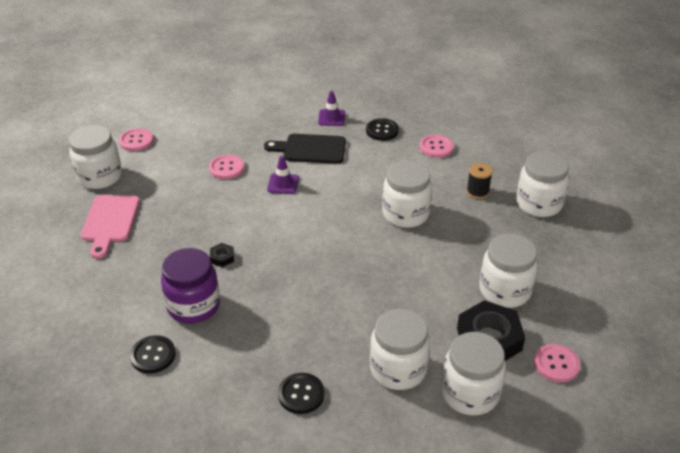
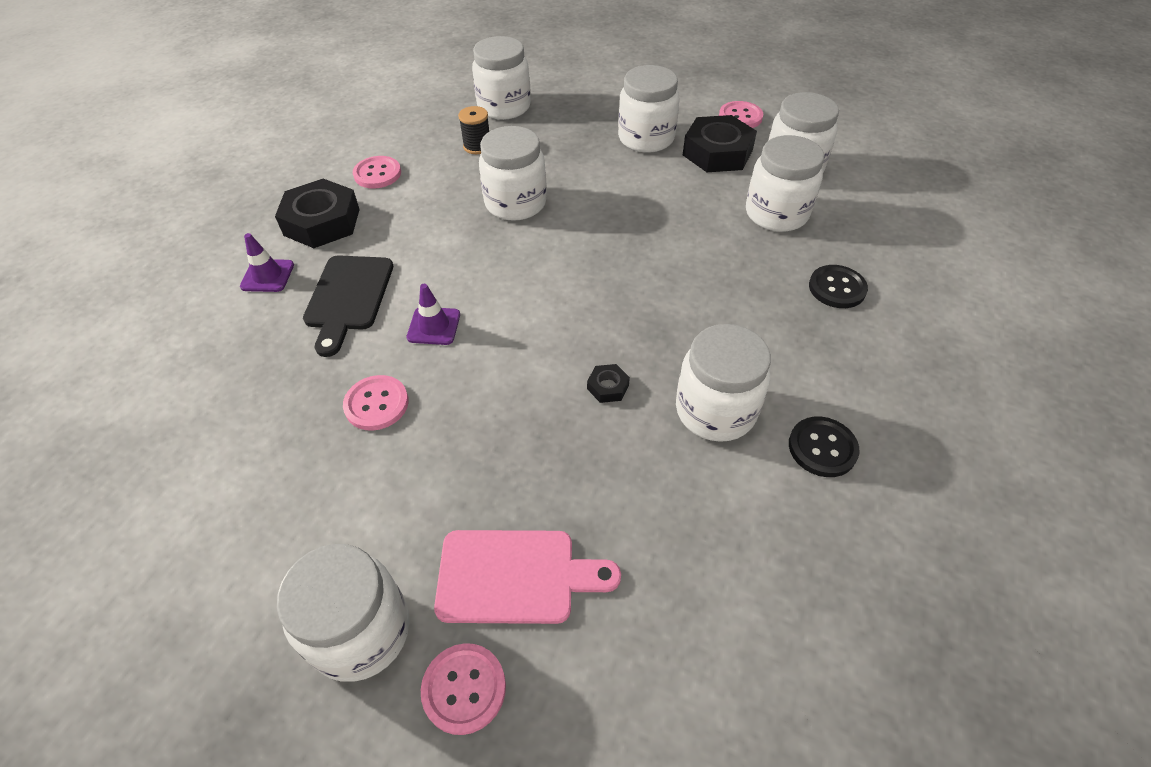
camera: 90 degrees left, 10 degrees up
(136, 141) = (242, 578): pink button -> pink button (464, 689)
(193, 306) = (715, 411): purple jar -> white jar
(382, 131) = (322, 222): black button -> black nut

